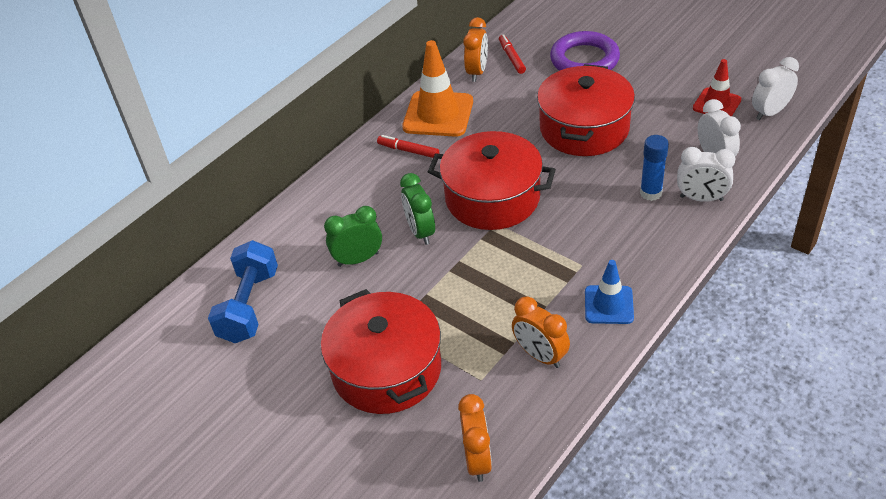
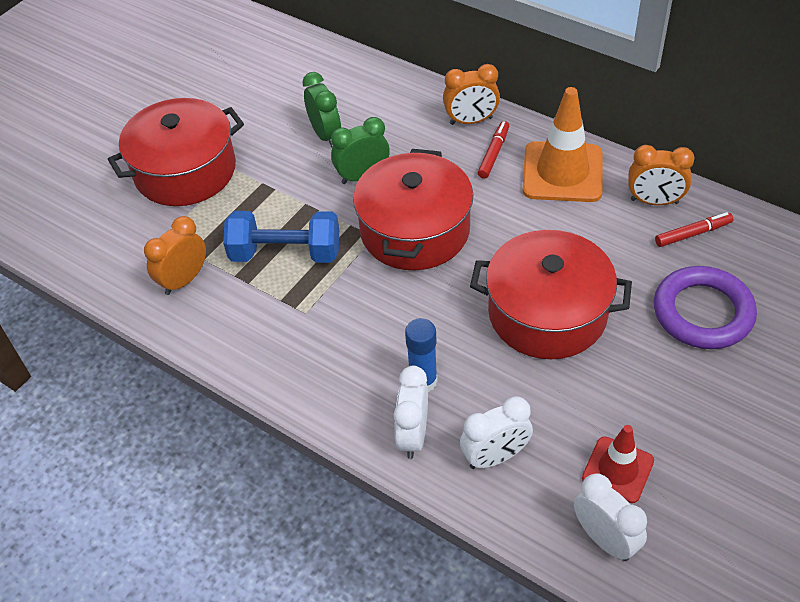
camera: 85 degrees right, 5 degrees up
(249, 306) = (272, 73): blue dumbbell -> blue dumbbell (285, 253)
(477, 459) = (76, 240): orange clock -> orange clock (471, 121)
(608, 305) = (243, 336): blue traffic cone -> none

